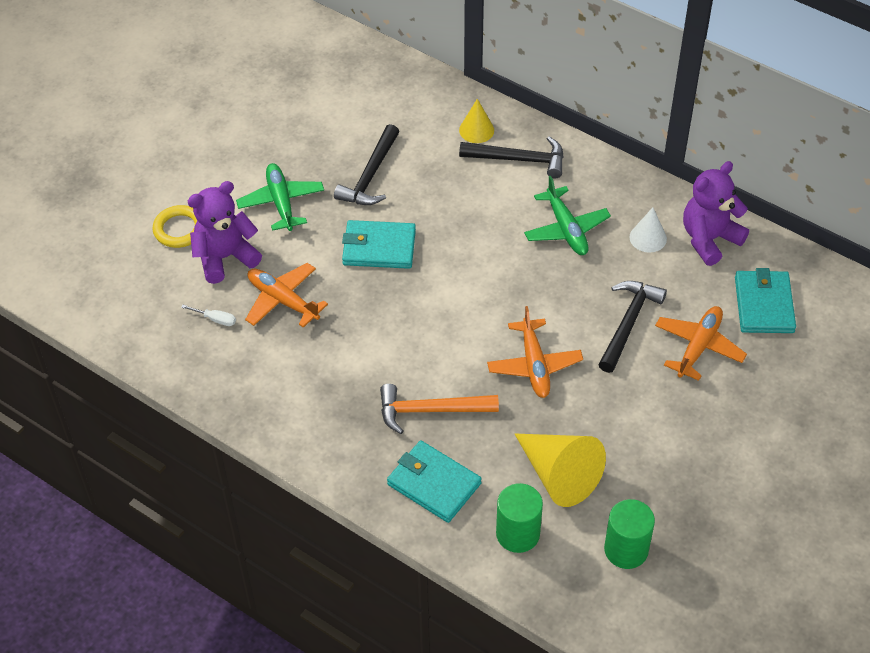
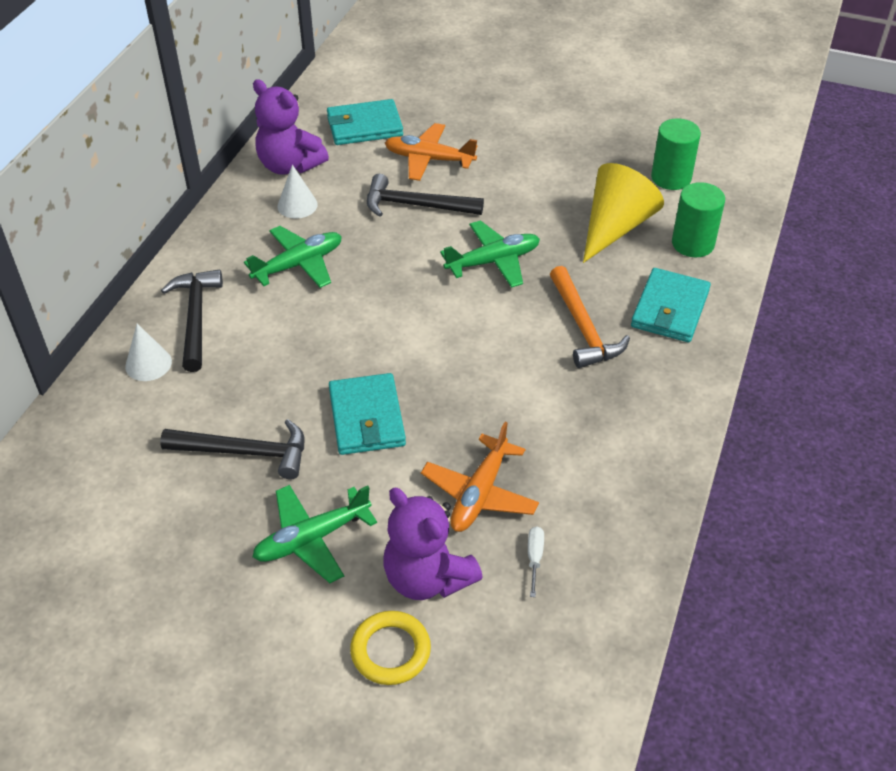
camera: 105 degrees left, 5 degrees down
(476, 130) = (148, 364): yellow cone -> white cone
(534, 365) = (493, 261): orange plane -> green plane

